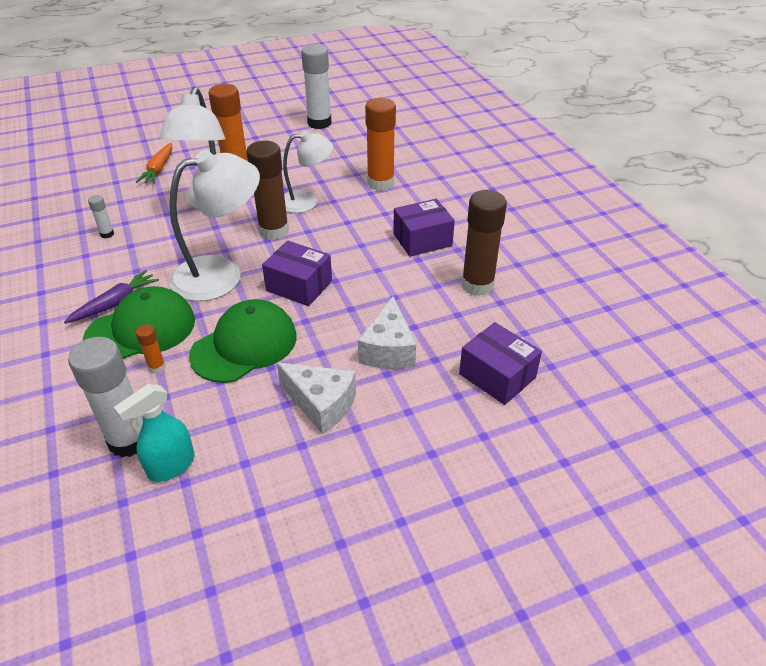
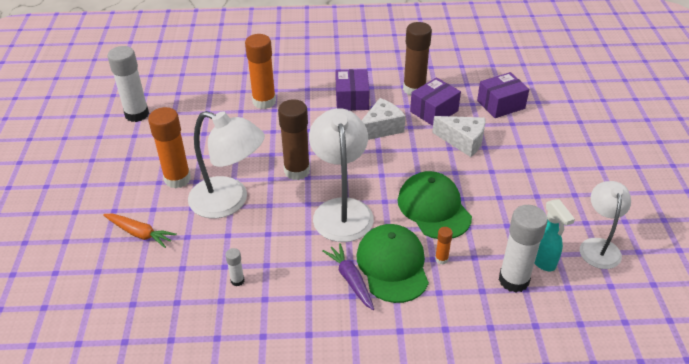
camera: 70 degrees left, 0 degrees up
(299, 286) = (377, 169): purple box -> purple box (434, 111)
(306, 201) = (264, 145): white lamp -> white lamp (599, 246)
(321, 404) = (504, 181): white cheese -> white cheese (381, 128)

